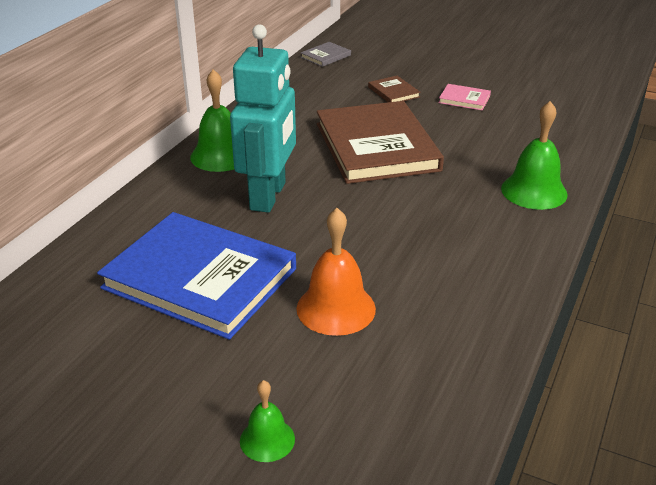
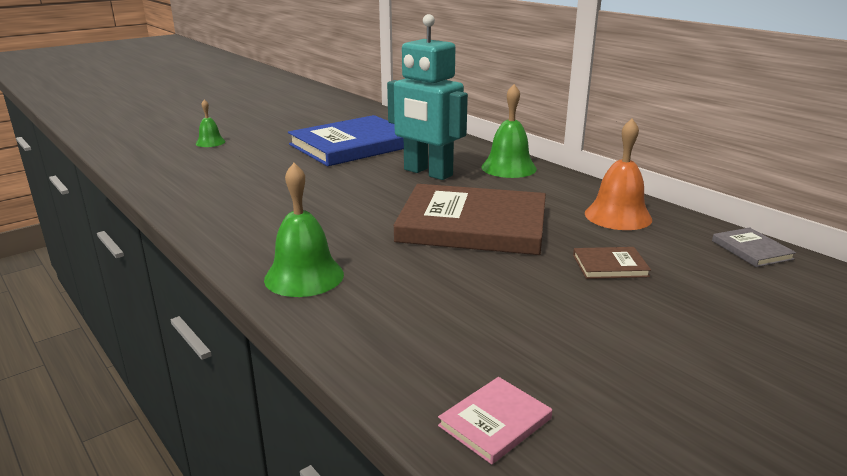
camera: 115 degrees right, 10 degrees down
(336, 308) = (273, 169): orange bell -> orange bell (618, 216)
(464, 99) = (562, 308): pink book -> pink book (495, 422)

